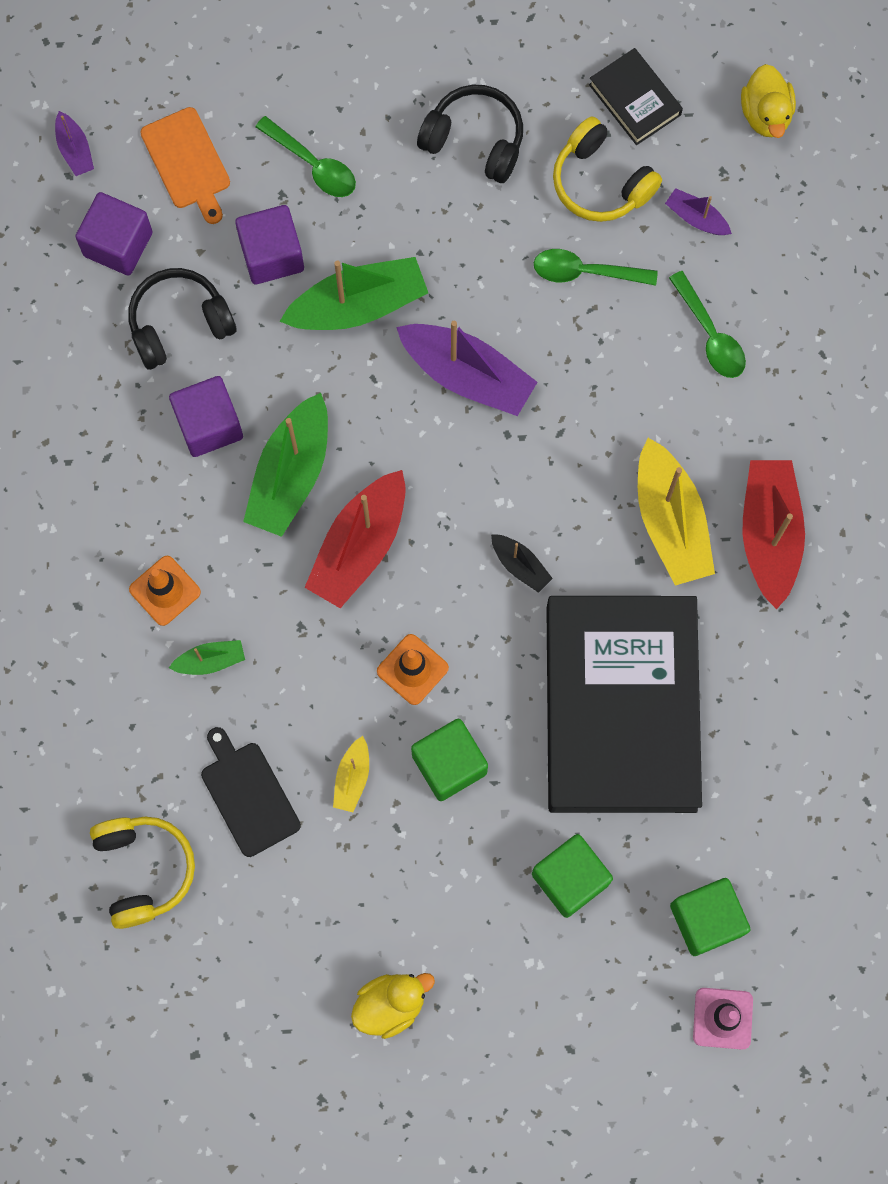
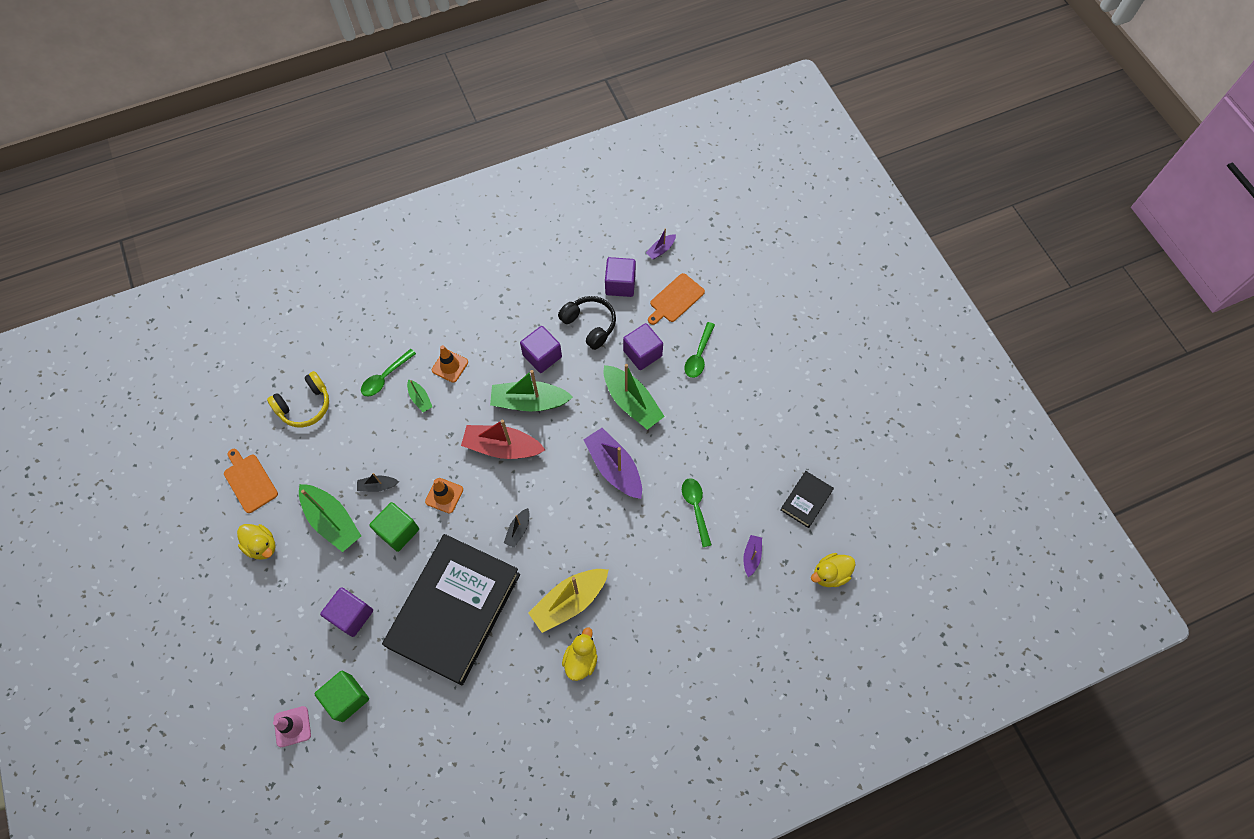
camera: 70 degrees right, 10 degrees down
(248, 795) = (355, 440): black cutting board -> none
(258, 1002) = (249, 481): none -> orange cutting board
(352, 778) = (378, 486): yellow boat -> black boat
(389, 872) = (332, 521): none -> green boat
(467, 375) = (614, 468): purple boat -> purple boat turned 135 degrees clockwise
(474, 140) = (746, 427): black headphones -> none
(570, 879) = (351, 615): green cube -> purple cube
(601, 182) = (750, 498): yellow headphones -> none
(621, 707) = (455, 610): black book -> black book turned 45 degrees counterclockwise
(710, 335) = (686, 587): green spoon -> green spoon (385, 377)
(769, 534) = (581, 659): red boat -> yellow duck

